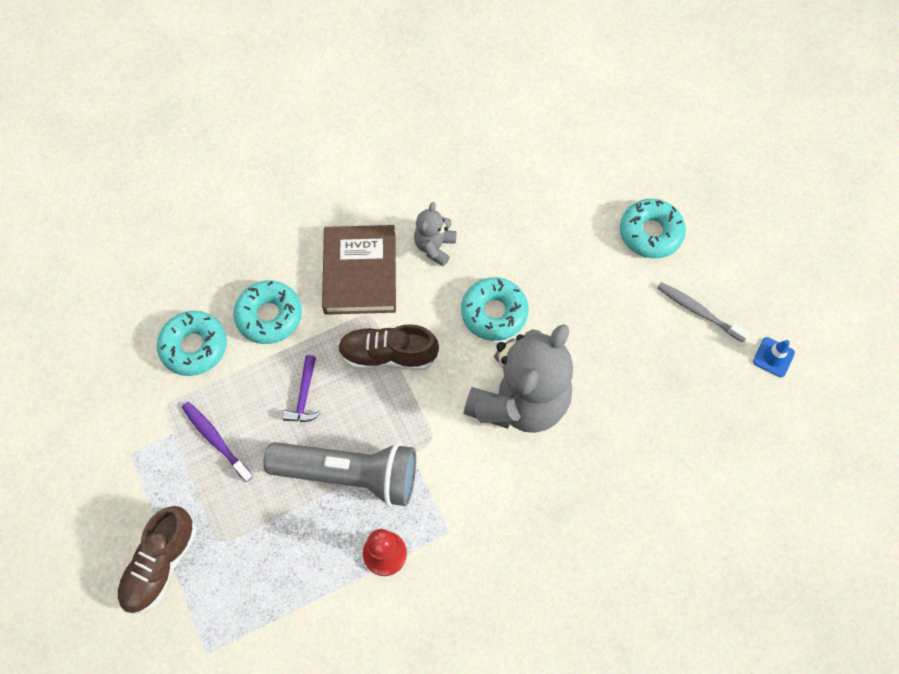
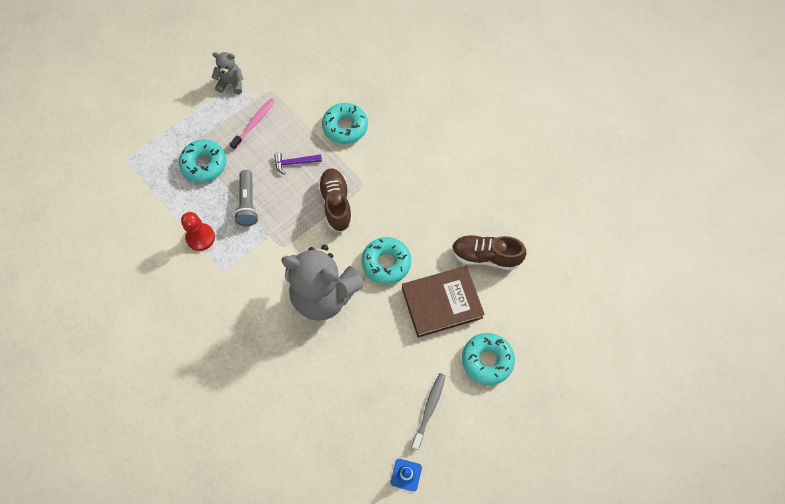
camera: 75 degrees right, 0 degrees up
(161, 564) = (172, 119): brown shoe -> brown shoe (486, 256)
(194, 347) = (312, 93): turquoise donut -> turquoise donut (204, 164)
(216, 440) = (254, 123): purple toothbrush -> pink toothbrush
(349, 475) = (247, 203): grey flashlight -> grey flashlight, size x0.59
(360, 273) = (392, 171): brown book -> brown book (442, 303)
(434, 247) = (427, 212): grey teddy bear -> grey teddy bear (231, 83)

